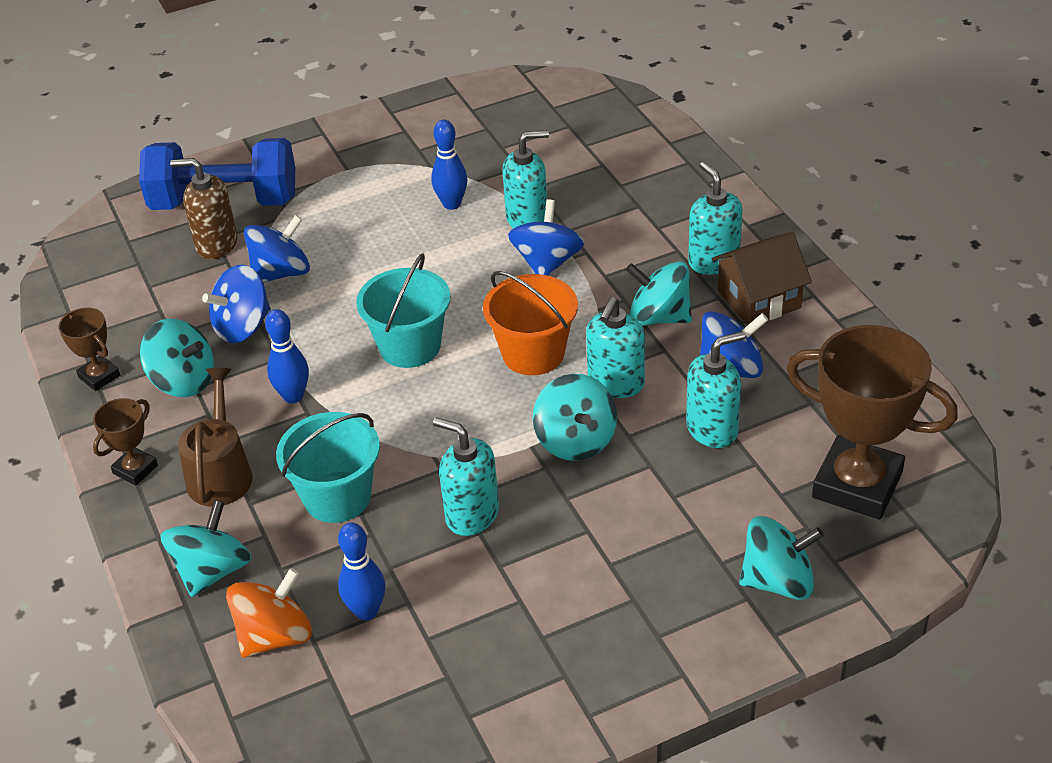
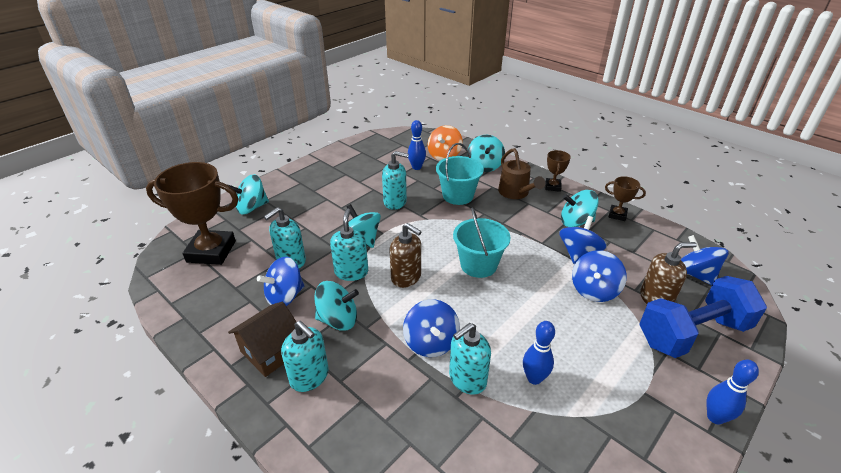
camera: 155 degrees right, 5 degrees down
(121, 260) = (695, 274): none -> blue spinning top
(293, 396) = (516, 227): blue bowling pin -> blue bowling pin (715, 417)
(533, 353) = (406, 277): orange bucket -> brown soap dispenser

